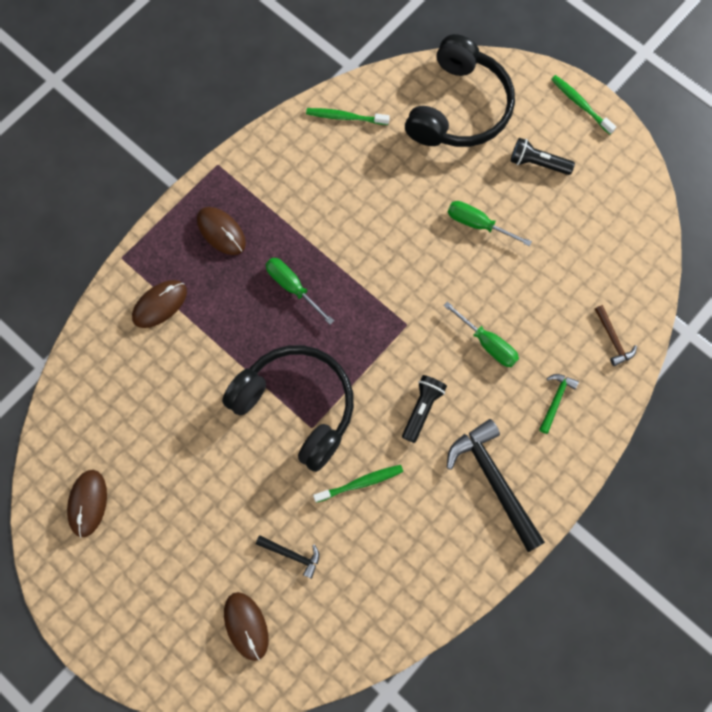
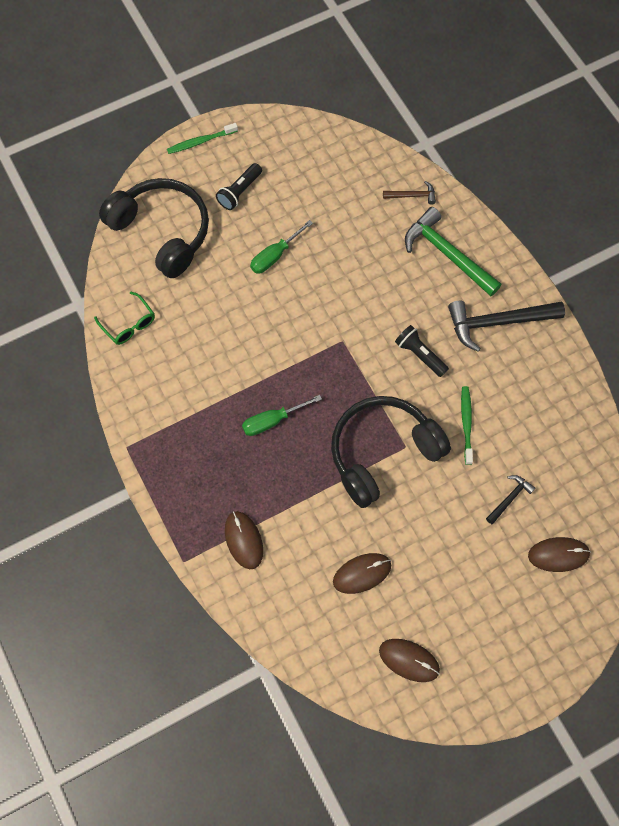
camera: 70 degrees left, 5 degrees down
(221, 232) = (194, 464): brown mouse -> brown mouse (362, 573)
(345, 117) = (129, 324): green toothbrush -> green glasses
(487, 343) = (382, 286): green screwdriver -> none
(555, 400) = (447, 254): green hammer -> green hammer, size x2.05

